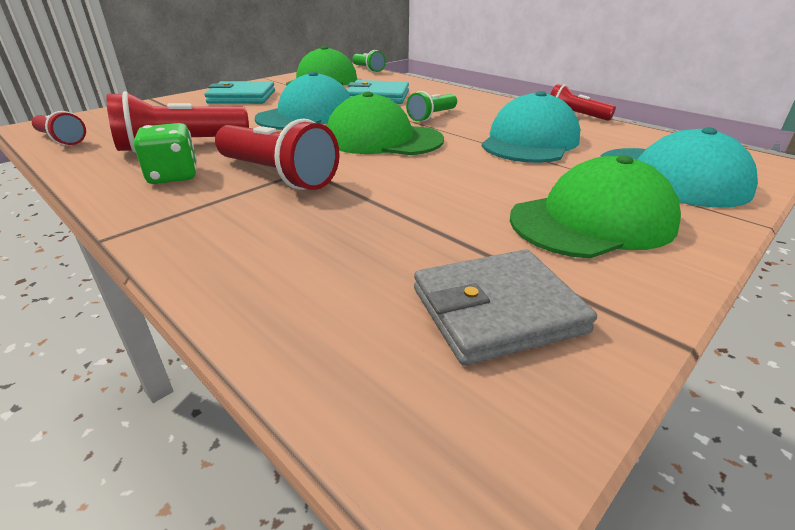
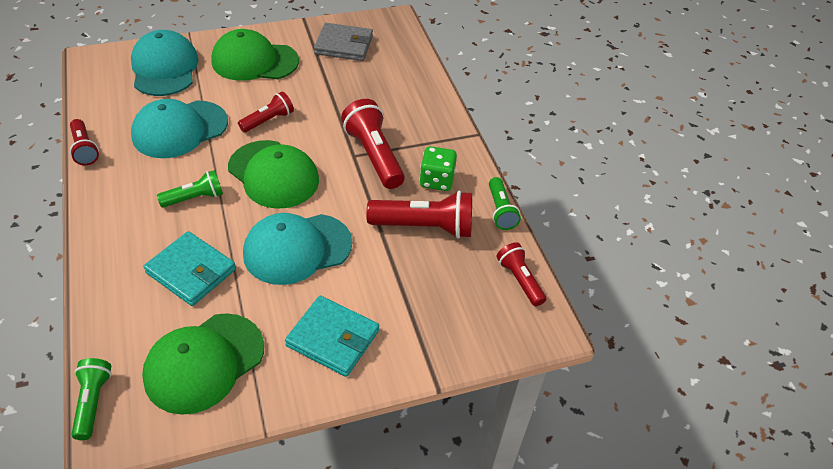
camera: 155 degrees left, 15 degrees up
(73, 173) = (500, 211): none -> green flashlight
(453, 169) = (268, 120): none -> red flashlight

